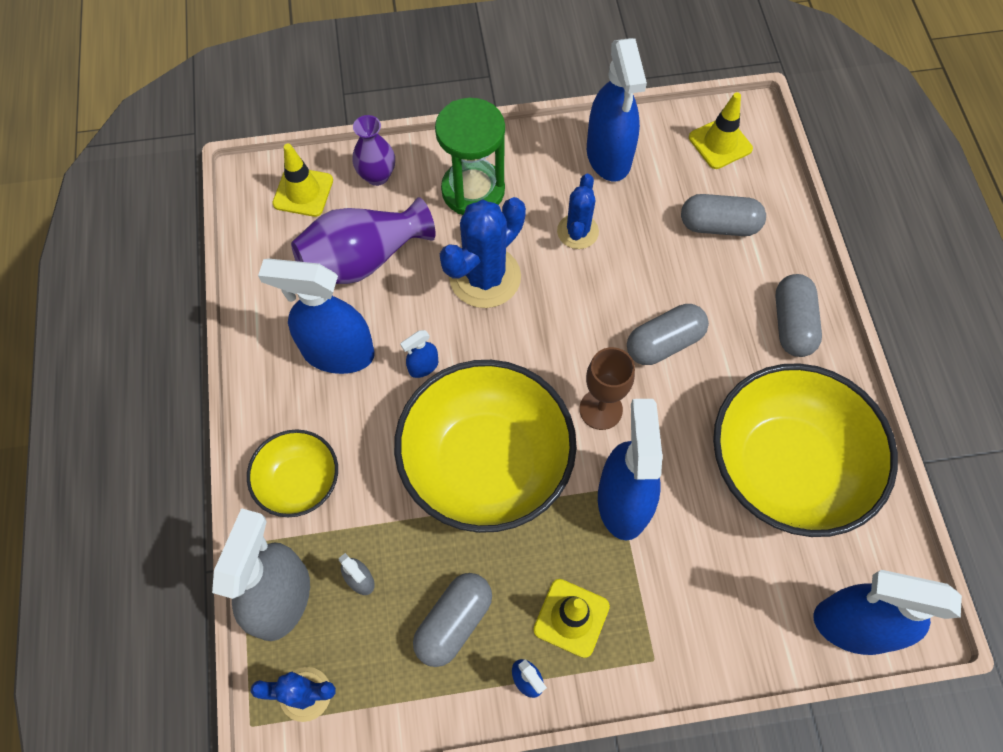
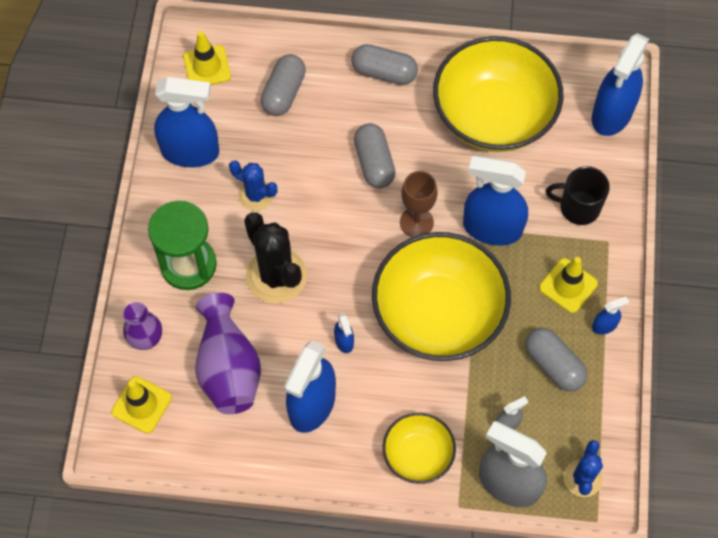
camera: 75 degrees left, 0 degrees up
(485, 277) = (276, 276): blue cactus -> black cactus
(691, 607) = (578, 207): none -> black mug

